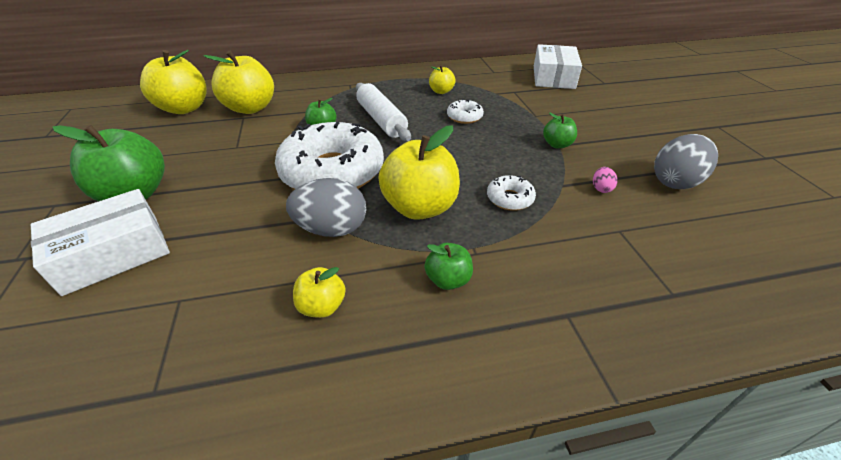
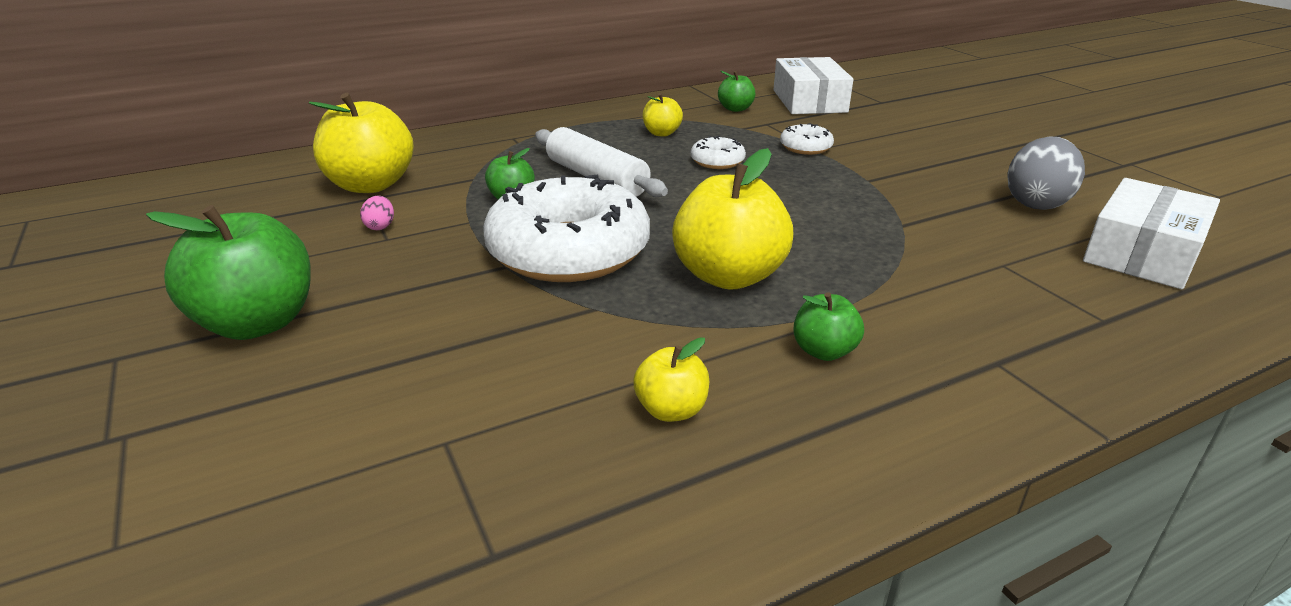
camera: 15 degrees left, 10 degrees down
(113, 253) = (283, 404): white box -> white box (1142, 252)
(184, 108) = (252, 197): yellow apple -> none
(332, 229) = (619, 320): grey egg -> none
(510, 199) = (844, 249): white donut -> white donut (805, 147)
(557, 144) = (865, 180): green apple -> green apple (735, 109)
(601, 188) = (952, 222): pink egg -> pink egg (380, 226)

